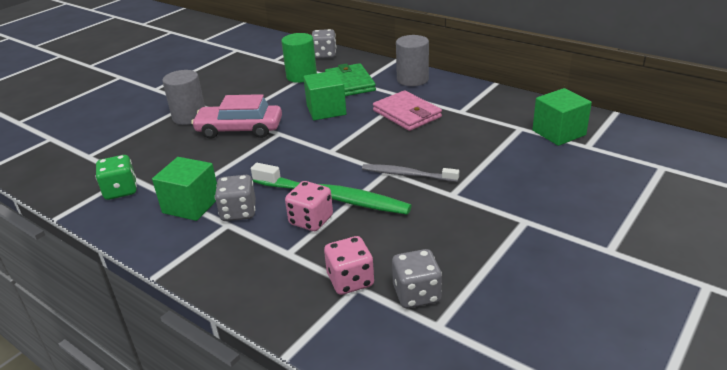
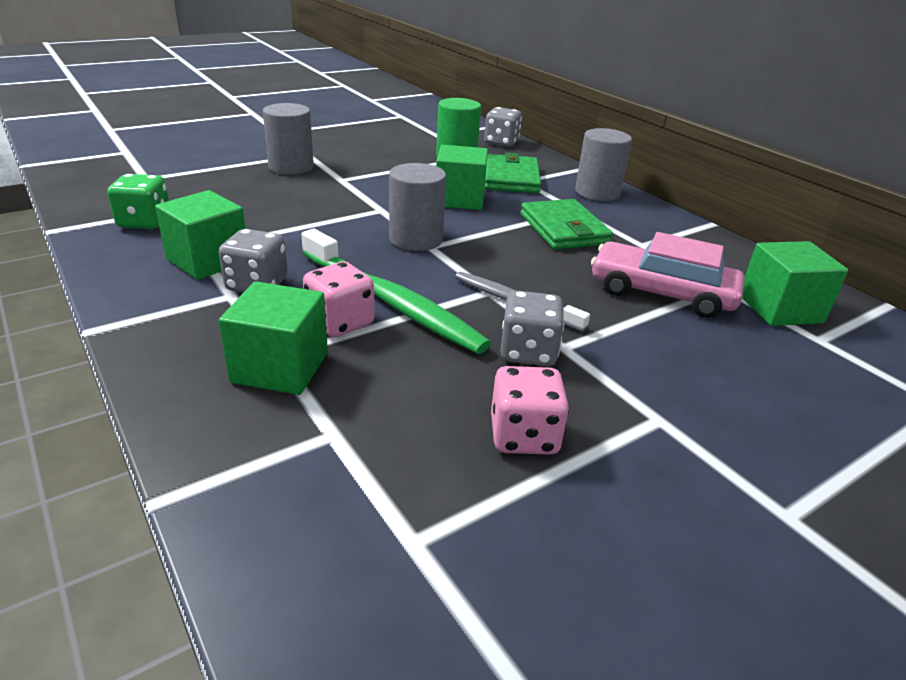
camera: 15 degrees right, 0 degrees up
(239, 129) = (337, 194): pink car -> pink car (661, 293)
(296, 259) = (280, 367): none -> green cube
(317, 149) = (416, 239): none -> grey cylinder
(350, 280) = (331, 421): pink dice -> pink dice (524, 436)
(407, 114) = (564, 229): pink wallet -> green wallet
(416, 294) = (414, 477): grey dice -> grey dice (528, 352)

